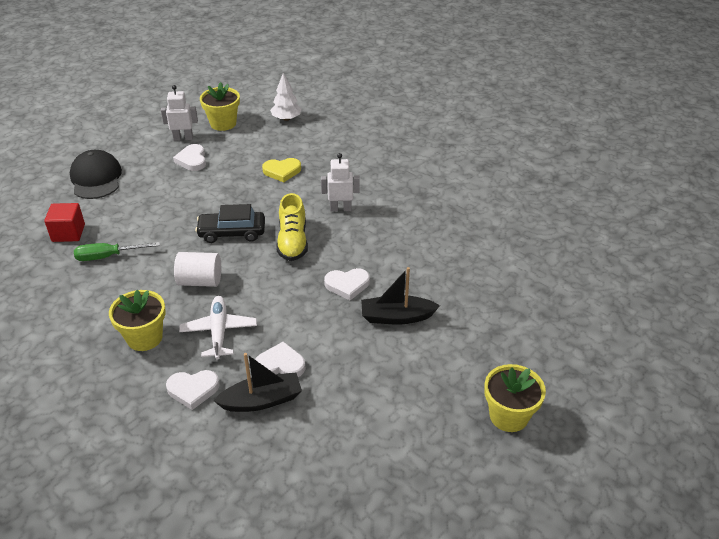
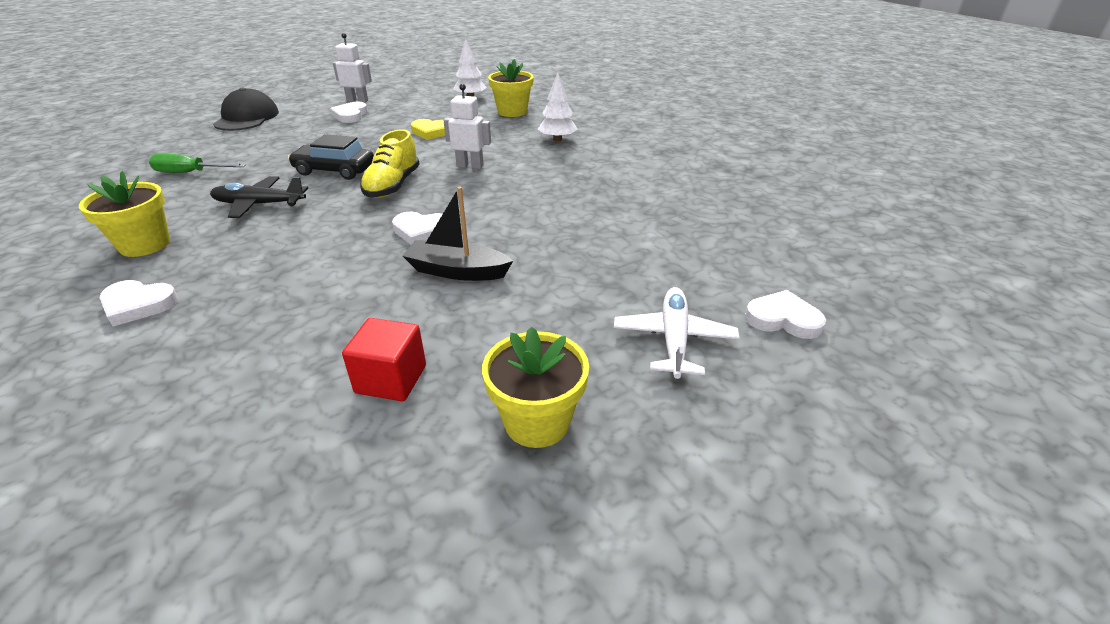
camera: 15 degrees right, 5 degrees down
(68, 233) = (175, 151): red cube -> red cube (391, 379)
(200, 281) = (259, 204): white cylinder -> black plane
(219, 332) = (231, 252): white plane -> white plane (673, 339)
(223, 123) = (405, 95): yellow flower pot -> yellow flower pot (512, 112)
(262, 400) = (206, 332): black boat -> none
(280, 364) = (268, 297): white heart -> white heart (783, 319)
(394, 165) = (557, 139): none -> white tree

